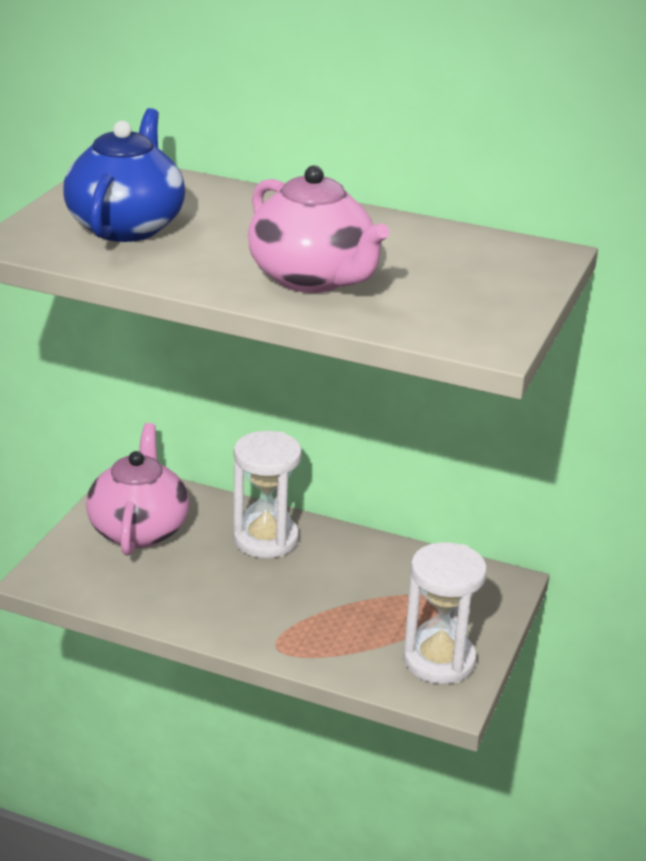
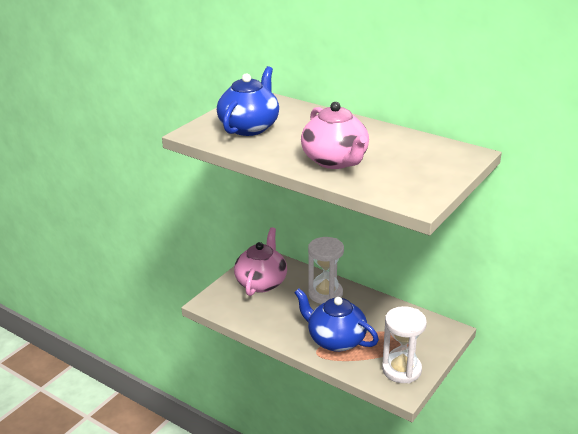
camera: 15 degrees right, 0 degrees up
(306, 620) = (335, 340): none -> blue teapot

